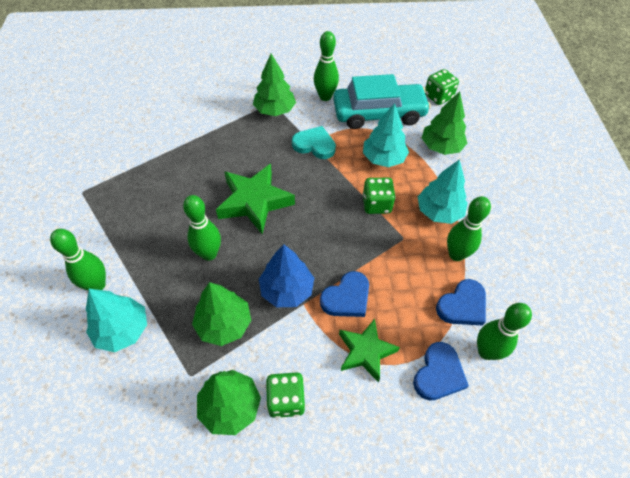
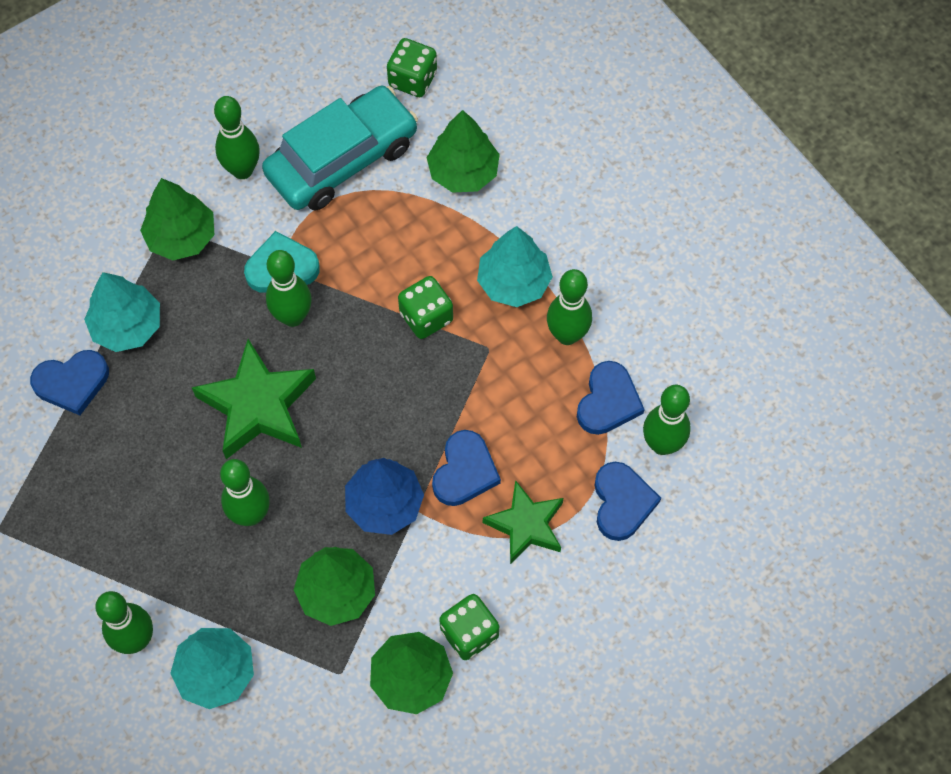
camera: 30 degrees left, 10 degrees up
(173, 145) = (72, 383): none -> blue heart
(304, 169) = (292, 317): none -> green bowling pin
(383, 158) = (393, 236): turquoise tree -> turquoise tree (127, 326)

